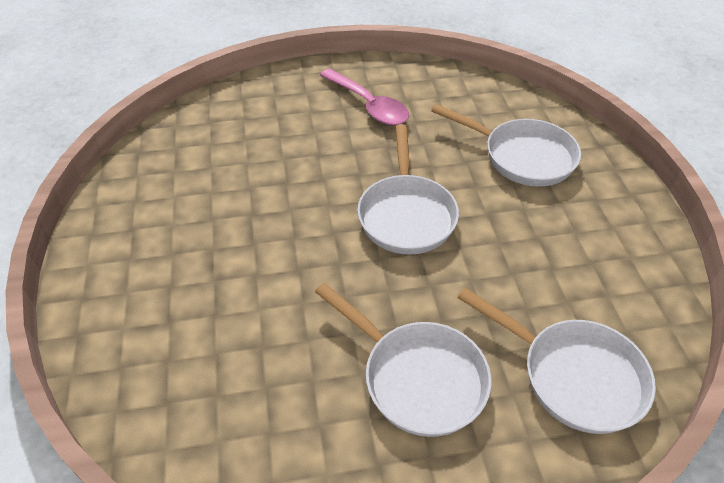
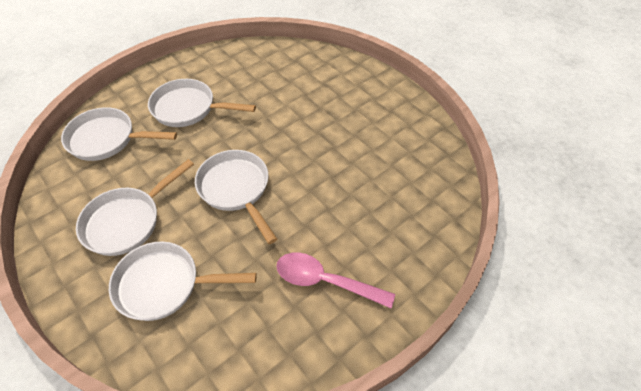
camera: 150 degrees right, 5 degrees up
(554, 232) = (127, 221): none -> white pan

